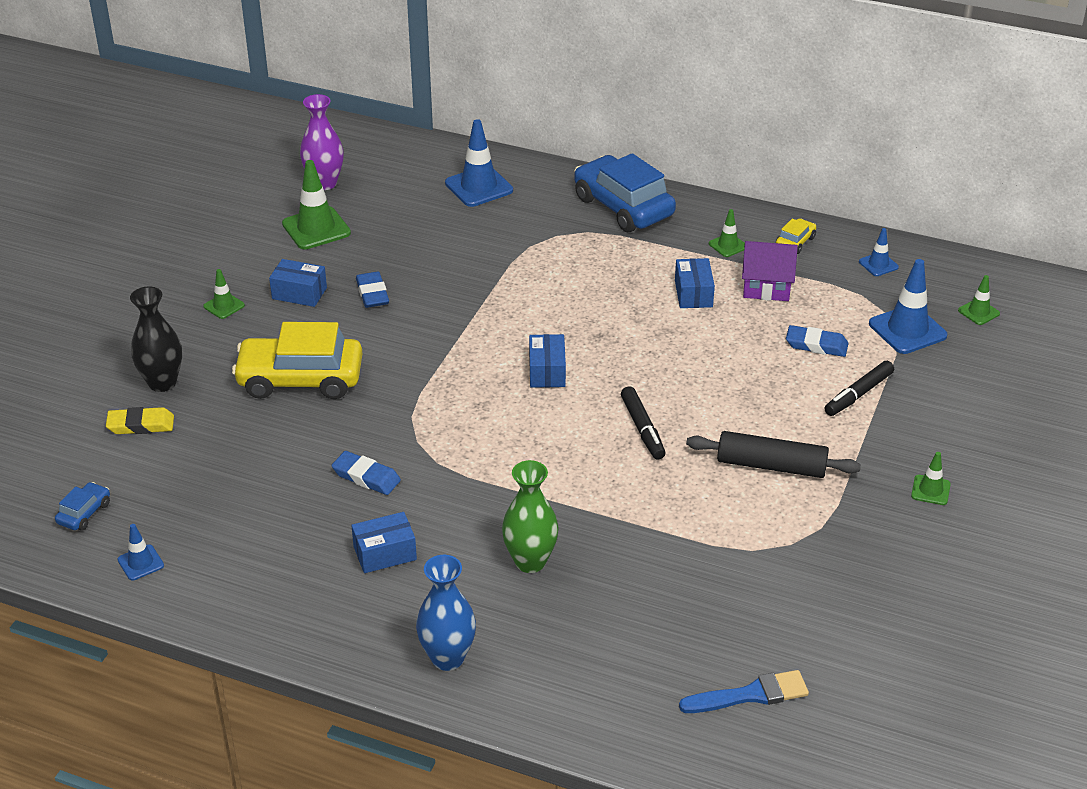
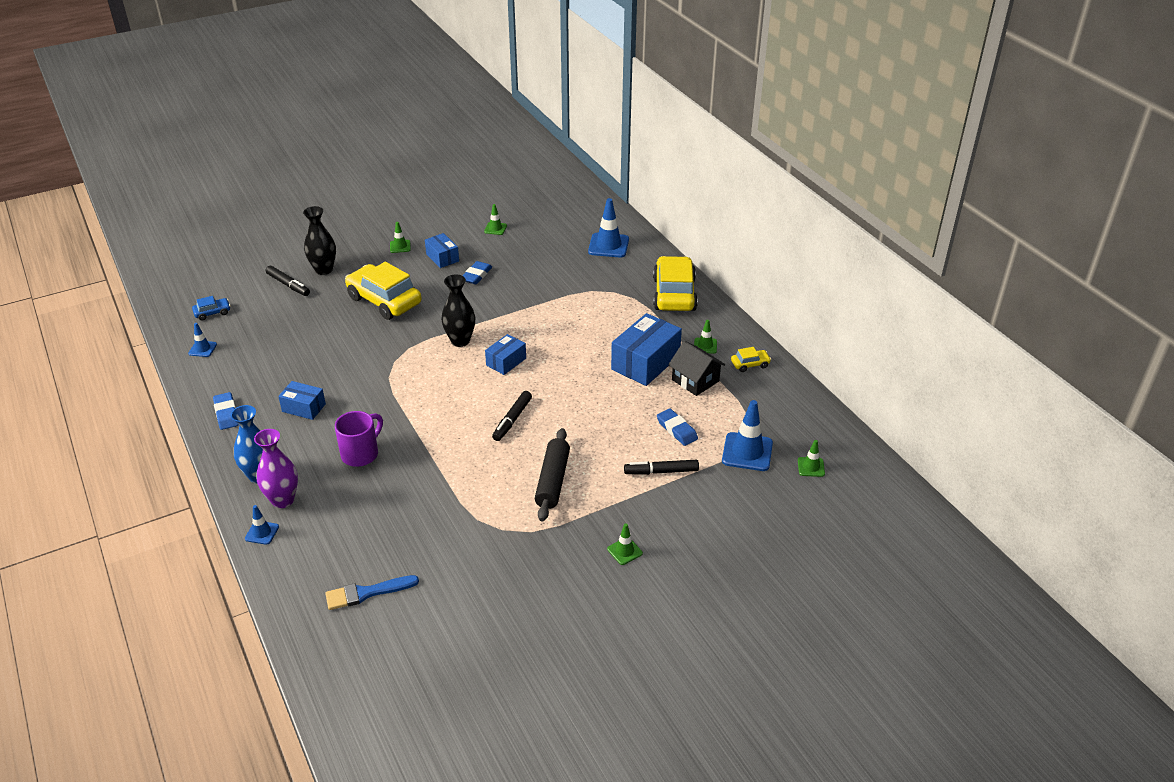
camera: 40 degrees right, 0 degrees up
(141, 425) = (288, 285): yellow eraser -> black marker
(316, 228) = (495, 228): green traffic cone -> green traffic cone, size x0.53
(324, 183) = (531, 207): purple vase -> purple vase (283, 500)
(366, 477) = (347, 365): blue eraser -> blue eraser (226, 413)
(462, 376) = (460, 341): none -> black vase
(530, 561) = (361, 454): green vase -> purple mug
(623, 207) = (674, 294): blue car -> yellow car
(693, 294) = (645, 362): blue box -> blue box, size x1.77
(750, 695) = (367, 593): blue brush -> blue brush turned 135 degrees clockwise
(766, 286) = (695, 380): purple house -> black house
(771, 465) = (553, 481): black rolling pin -> black rolling pin turned 45 degrees clockwise
(878, 264) = (785, 404): blue traffic cone -> blue traffic cone (262, 533)

